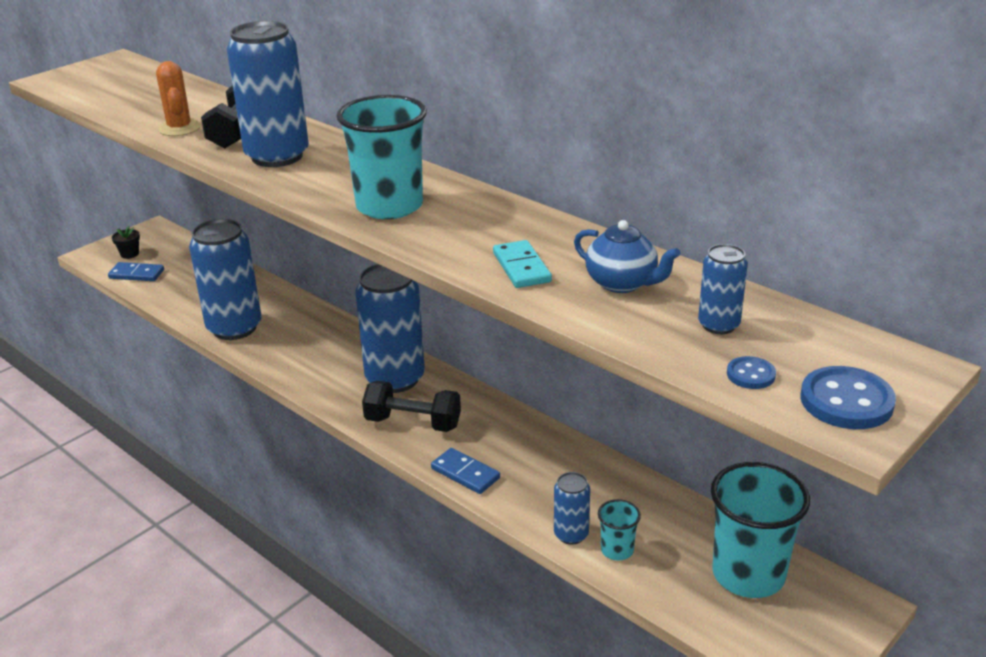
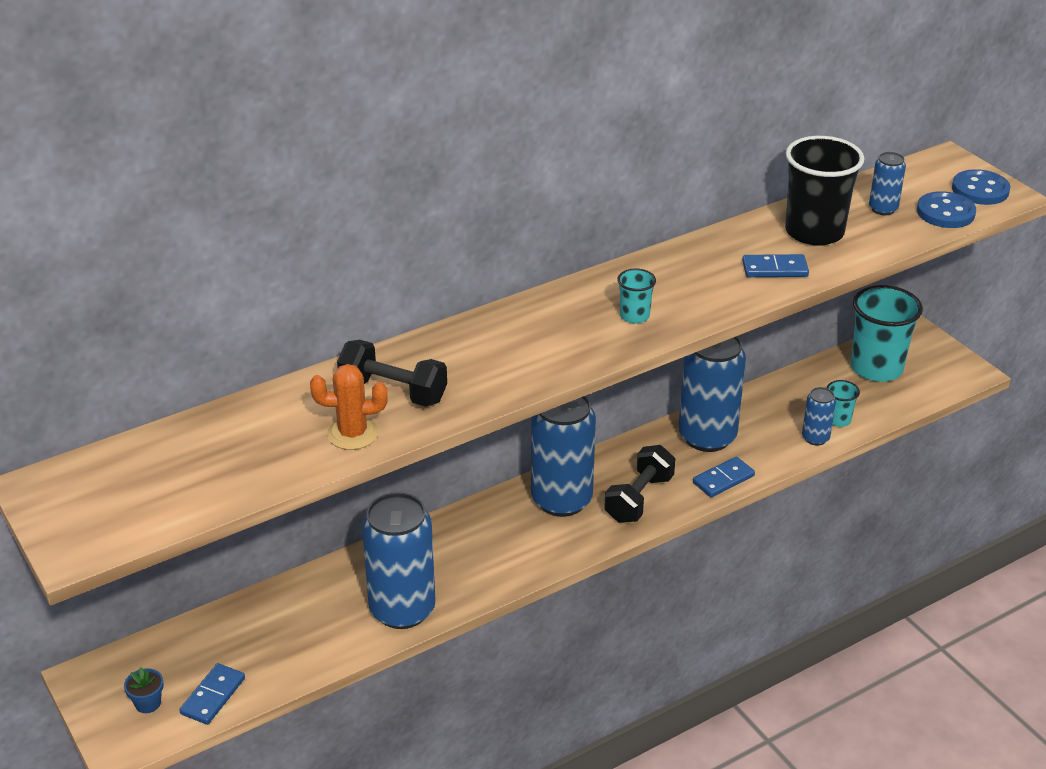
camera: 75 degrees left, 5 degrees up
(129, 254) = (148, 703): black flower pot -> blue flower pot
(277, 156) = (479, 370): blue can -> blue can (707, 437)
(389, 206) = (634, 316): turquoise cup -> turquoise cup, size x0.47
(521, 267) = (775, 269): turquoise domino -> blue domino
(622, 283) = (814, 232): blue teapot -> black cup
(750, 375) = (945, 212): blue button -> blue button, size x1.82

